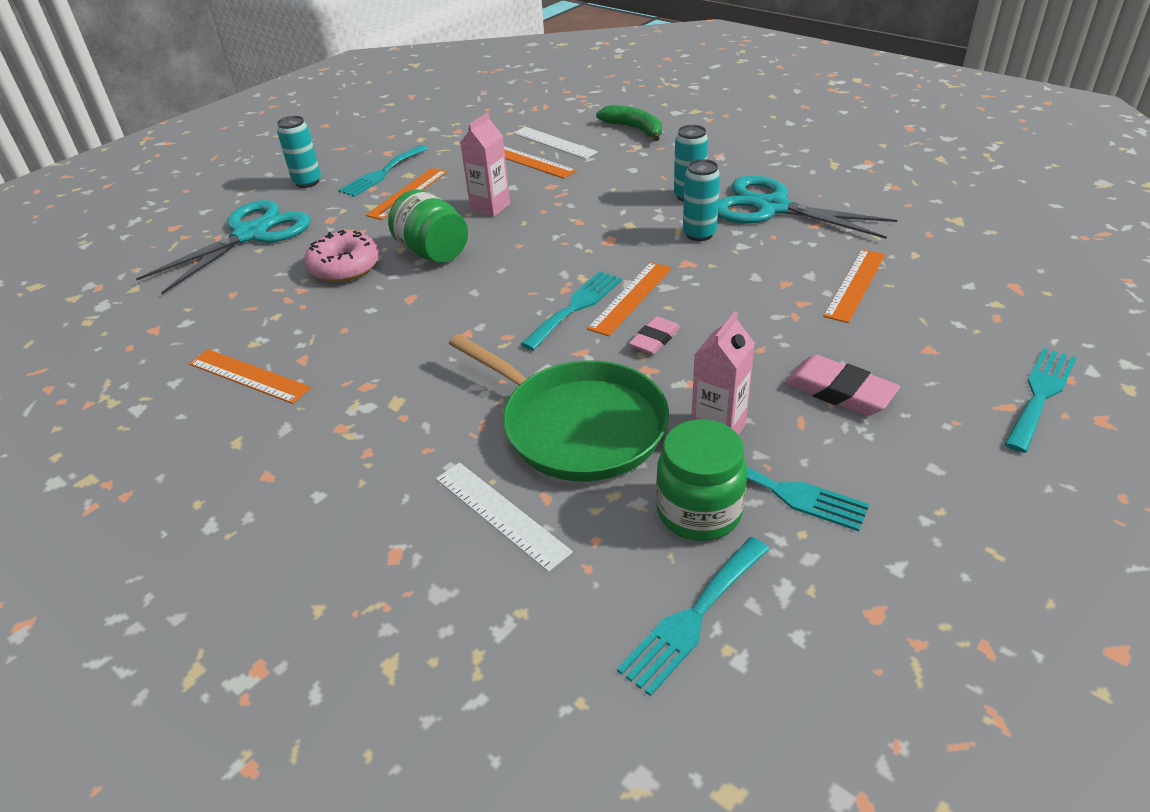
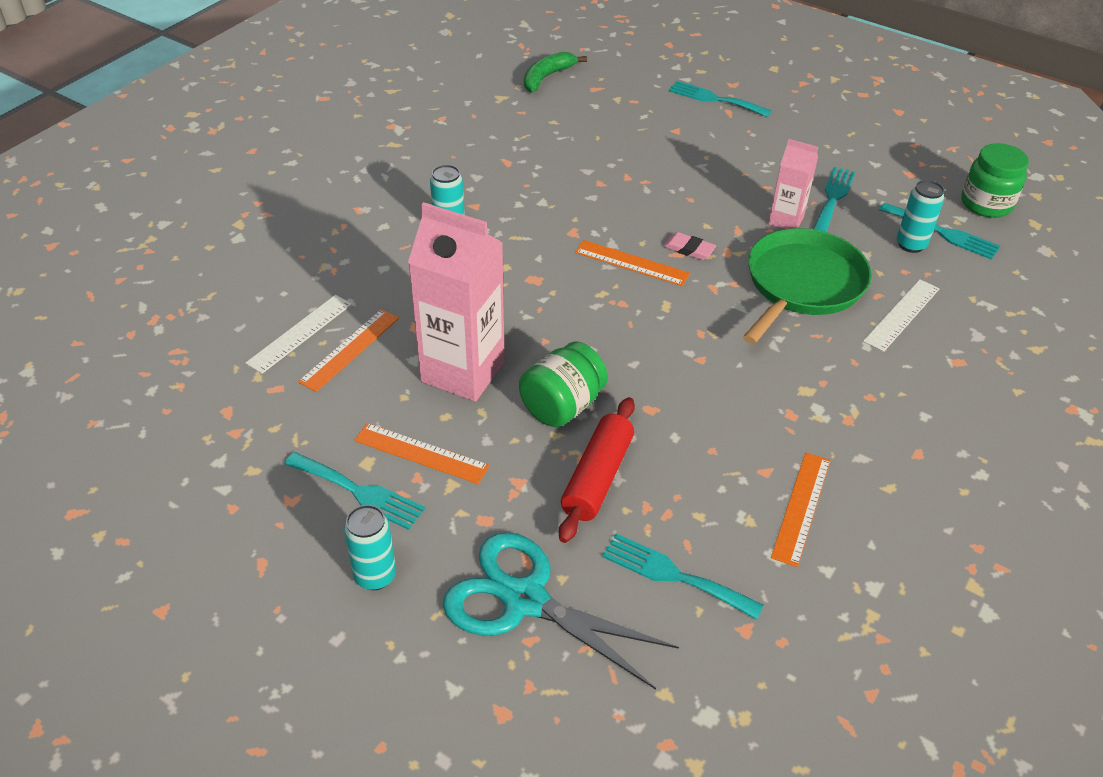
camera: 100 degrees left, 5 degrees up
(344, 267) = (597, 477): pink donut -> red rolling pin
(490, 207) = (463, 372): pink carton -> pink carton, size x1.86
(576, 307) = (650, 294): turquoise fork -> turquoise fork (674, 575)
(634, 129) = (278, 269): green banana -> green banana (546, 77)
(699, 234) = (523, 224): turquoise can -> turquoise can (911, 245)
(699, 512) = (864, 230): green jar -> green jar (986, 204)
(772, 208) = (476, 182): turquoise scissors -> none
(839, 391) = (731, 169): pink eraser -> none
(855, 284) = (599, 151): orange ruler -> none

